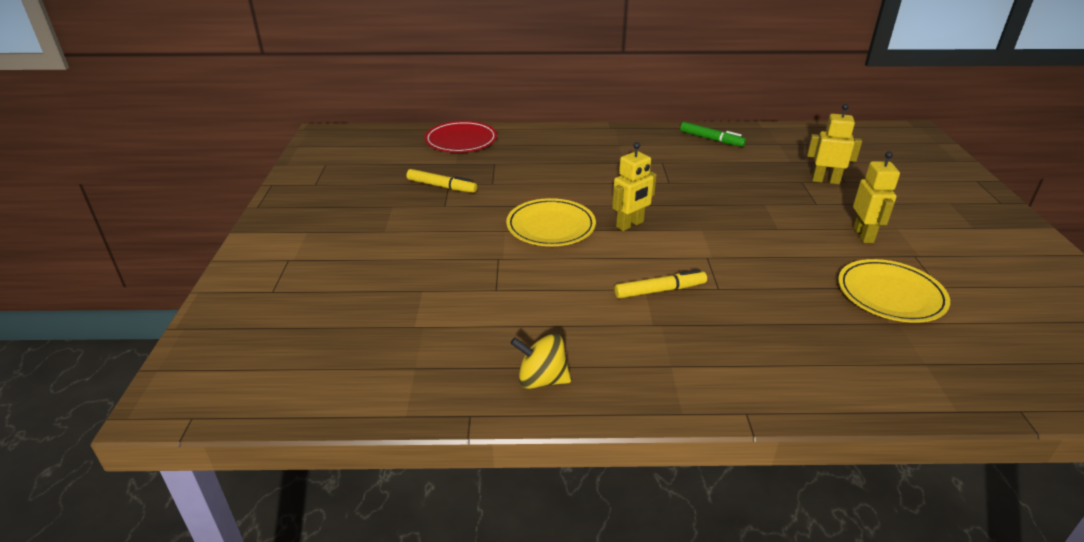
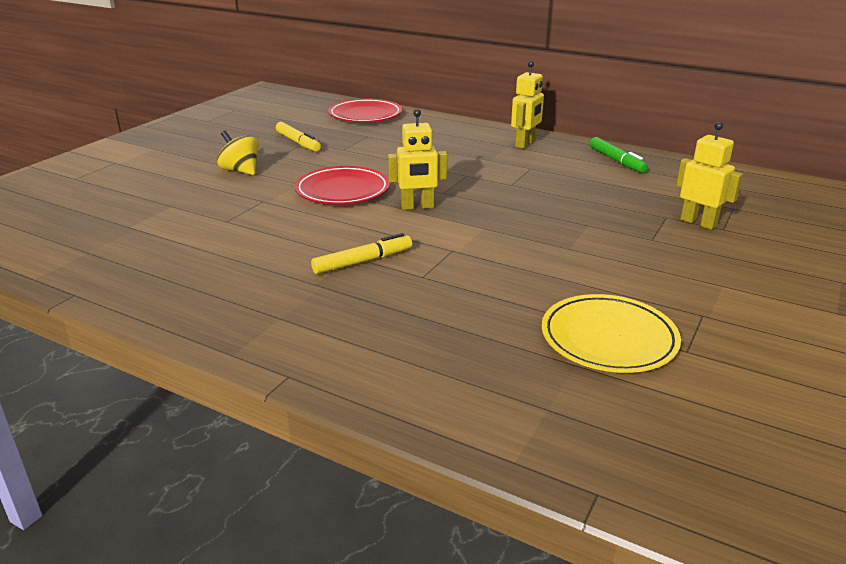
camera: 30 degrees right, 5 degrees down
(542, 380) = (161, 290): yellow spinning top -> yellow spinning top (240, 171)
(551, 226) = (342, 190): yellow plate -> red plate
(660, 290) = (363, 261): yellow marker -> yellow marker turned 45 degrees counterclockwise
(863, 235) = (665, 280): yellow robot -> yellow robot (525, 144)

